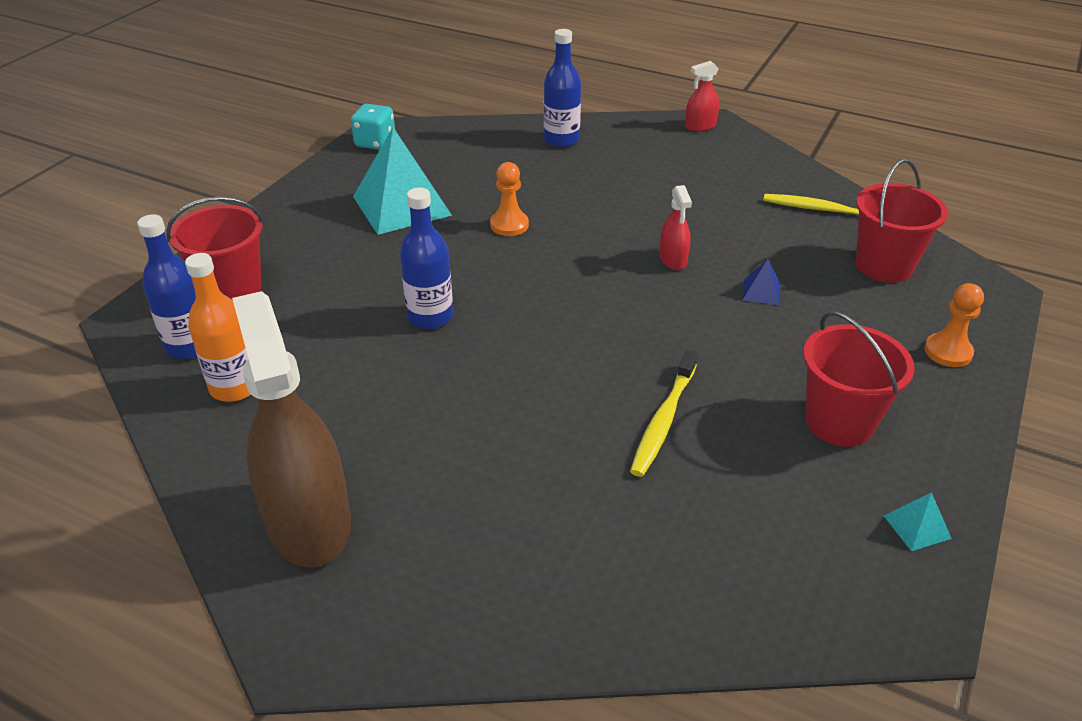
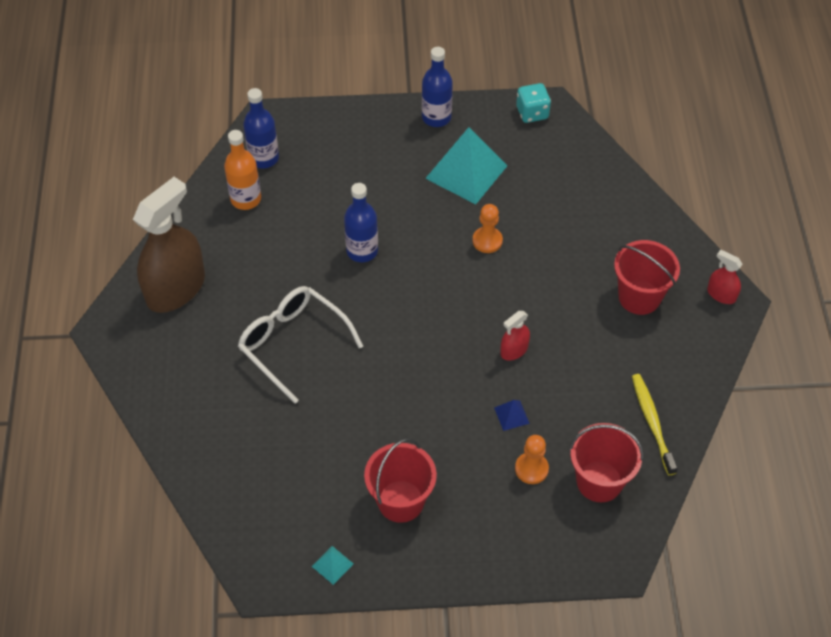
camera: 60 degrees right, 15 degrees up
(232, 290) = (321, 144): red bucket -> red bucket (639, 297)
(520, 430) = (293, 344): none -> white glasses
(561, 140) = (624, 216): blue bottle -> blue bottle (436, 117)
(663, 420) = (344, 409): yellow toothbrush -> none
(948, 352) = (516, 546): orange pawn -> orange pawn (531, 469)

